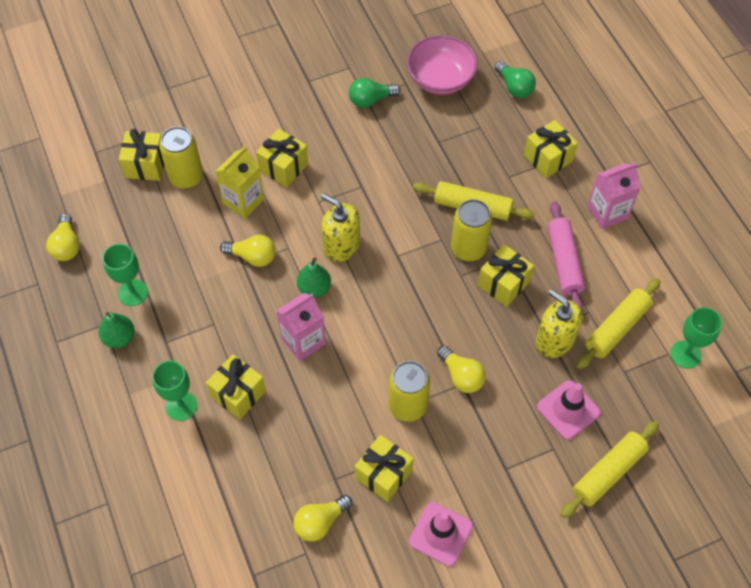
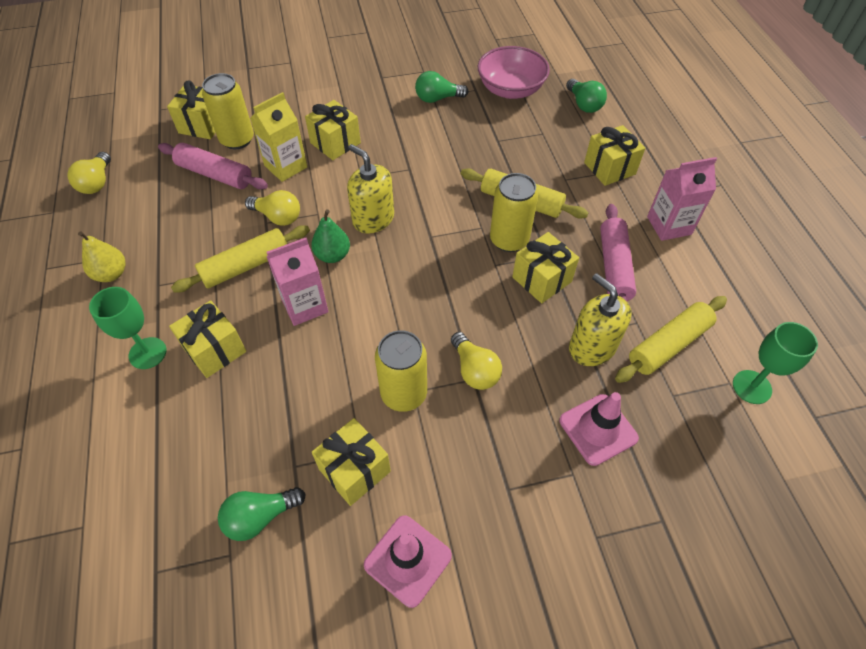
camera: 10 degrees right, 5 degrees down
(119, 338) = (111, 274): green pear -> yellow pear
(133, 292) = (143, 233): green goblet -> none
(178, 220) = (215, 174): none -> pink rolling pin
(320, 522) = (260, 517): yellow light bulb -> green light bulb
(608, 472) = (640, 516): yellow rolling pin -> yellow rolling pin (246, 266)

